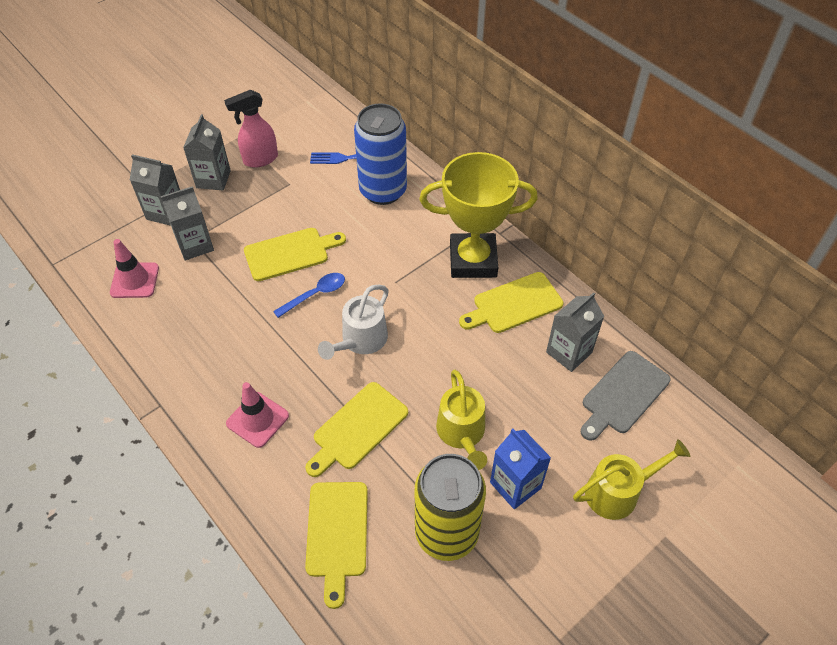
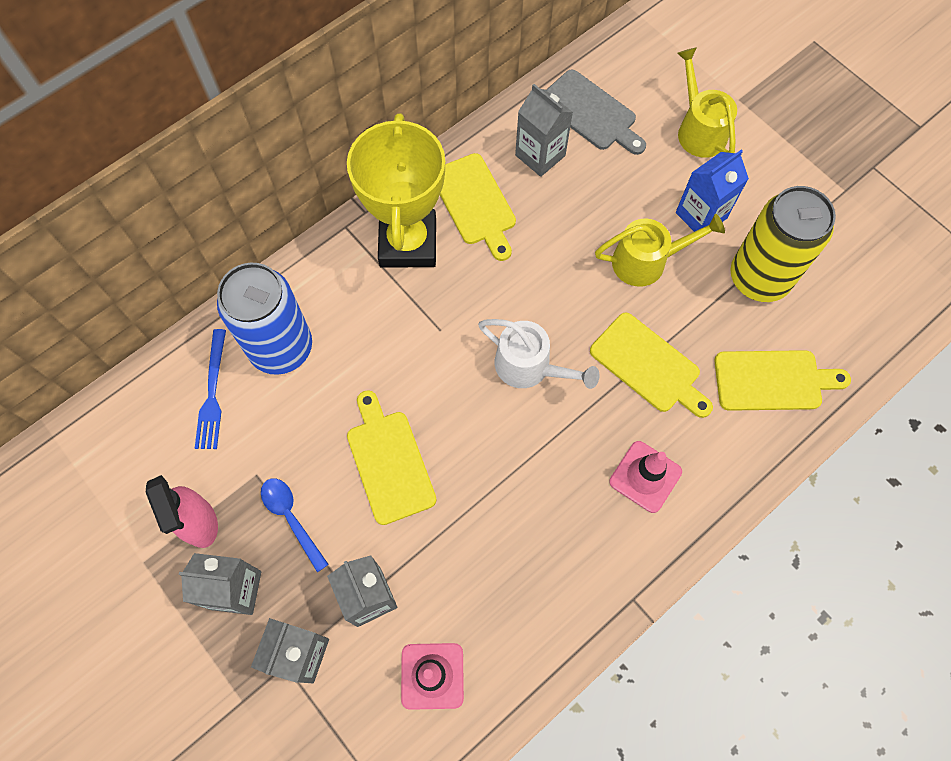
camera: 90 degrees left, 15 degrees up
(315, 294) = (459, 424): blue spoon -> blue spoon (291, 518)

